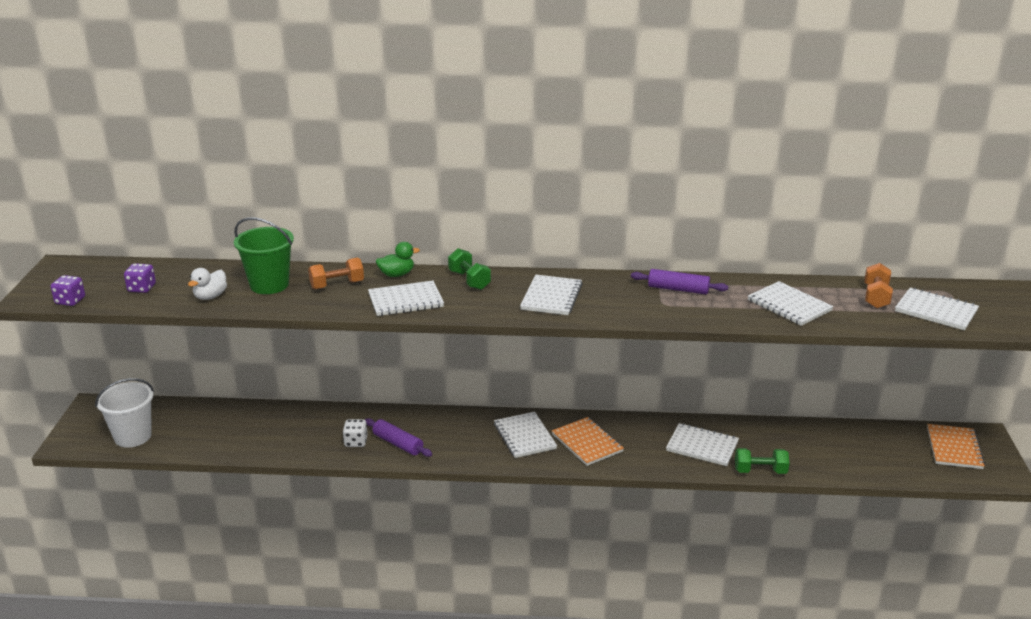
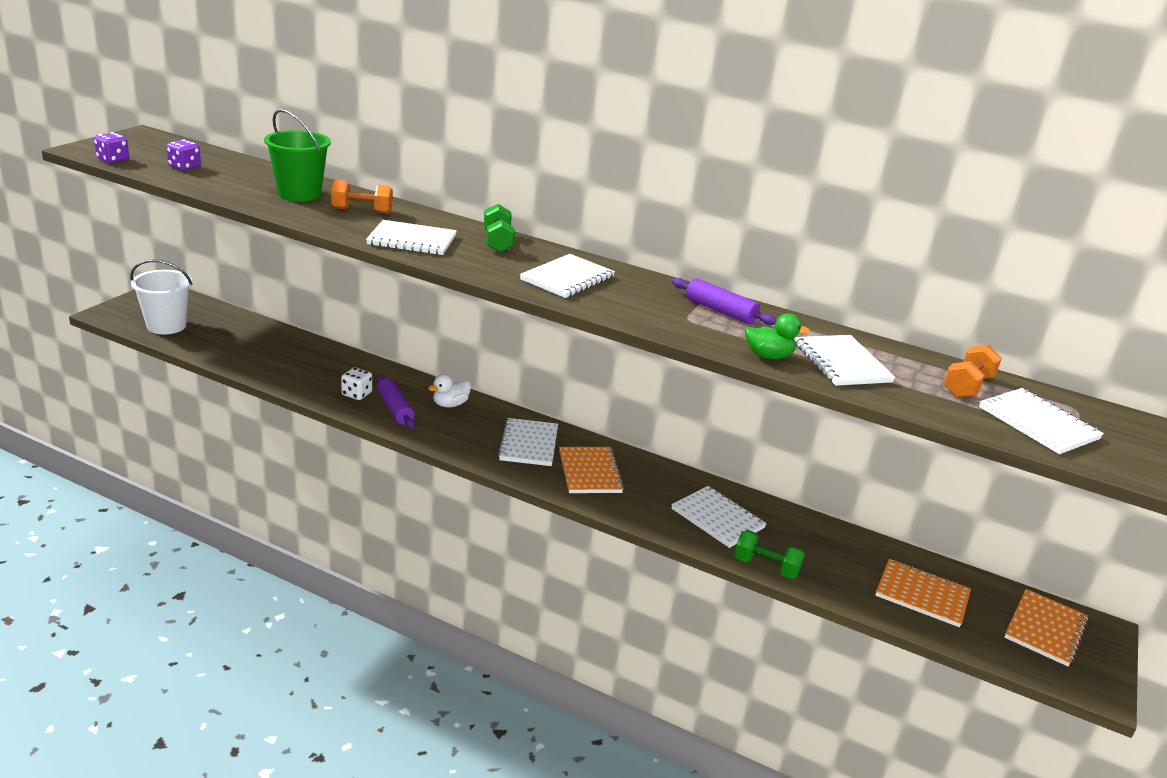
camera: 20 degrees right, 0 degrees up
(210, 296) = (235, 188): white duck -> white duck (450, 404)
(397, 274) = (430, 218): green duck -> green duck (768, 356)
(868, 452) = (922, 594): none -> orange notebook

